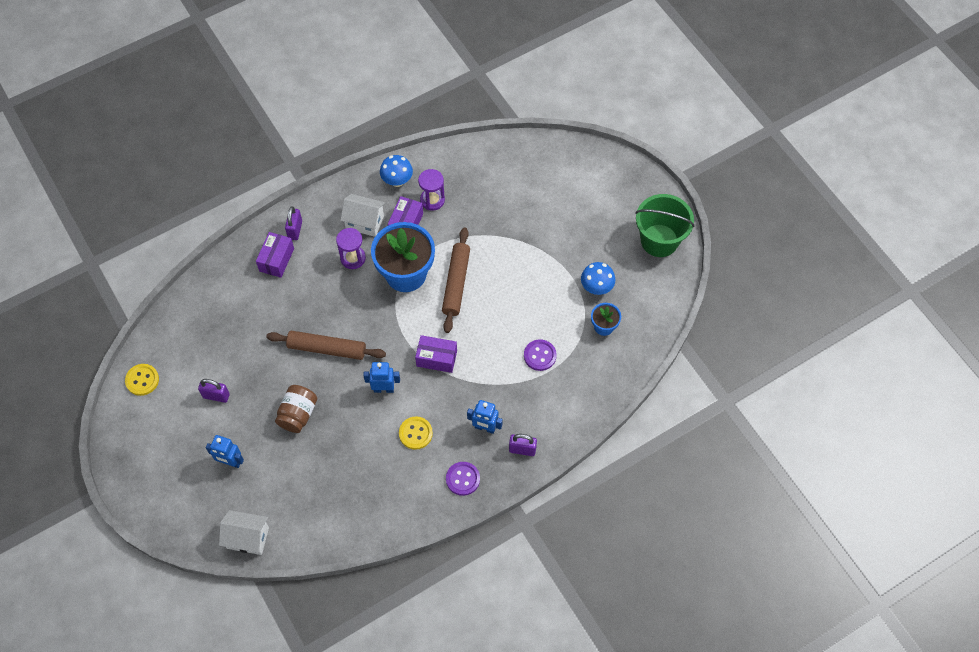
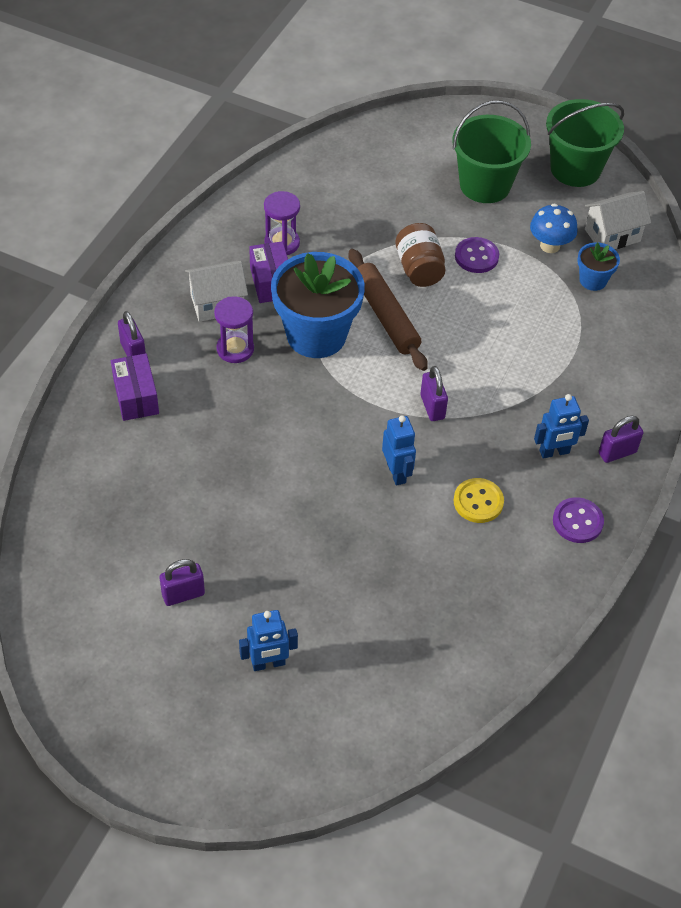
camera: 35 degrees left, 10 degrees down
(142, 380) = (61, 630): yellow button -> none
(248, 538) = (368, 743): white house -> white house (612, 235)
(298, 414) = (312, 558): brown jar -> brown jar (419, 269)
(327, 348) = (286, 464): brown rolling pin -> none
(384, 389) = (396, 473): blue robot -> blue robot turned 105 degrees clockwise
(397, 181) = (221, 242): blue mushroom -> none
(436, 358) = (432, 407): purple box -> purple padlock
(540, 355) = (549, 344): purple button -> purple button (476, 256)
(590, 222) = (485, 185): none -> green bucket

